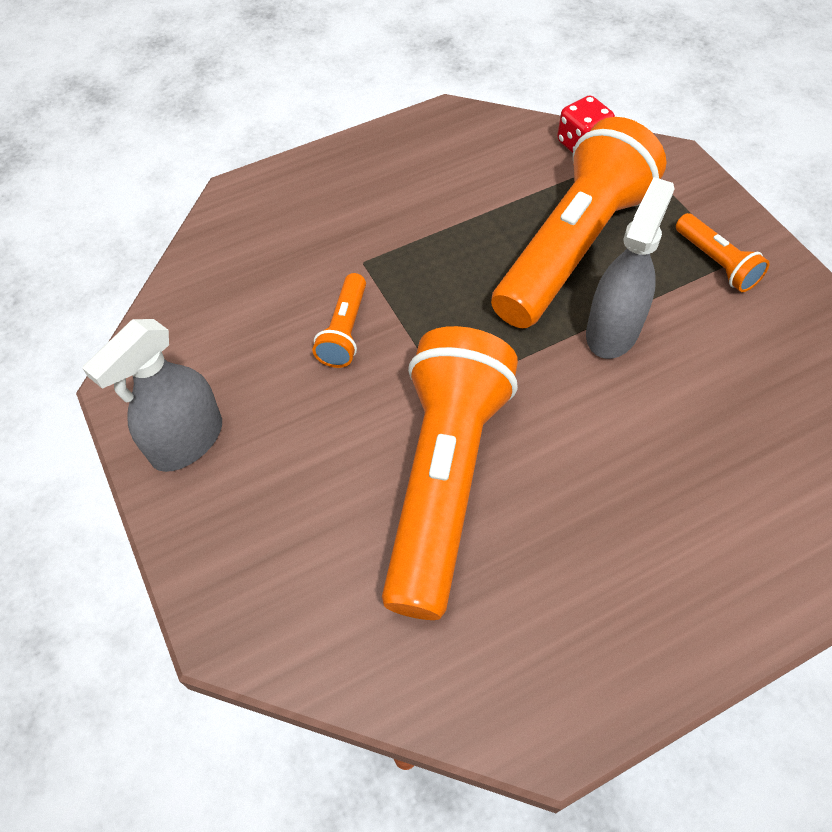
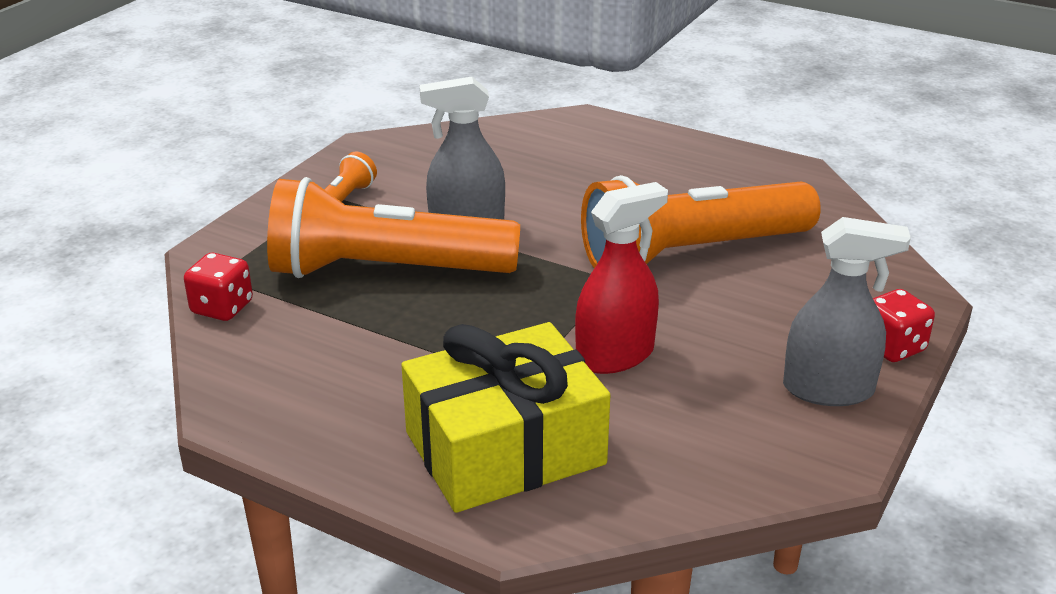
camera: 125 degrees left, 25 degrees down
(187, 534) = (892, 347): none -> red dice
(303, 221) = (505, 448): none -> yellow gift
(345, 331) = (615, 355): orange flashlight -> red spray bottle

